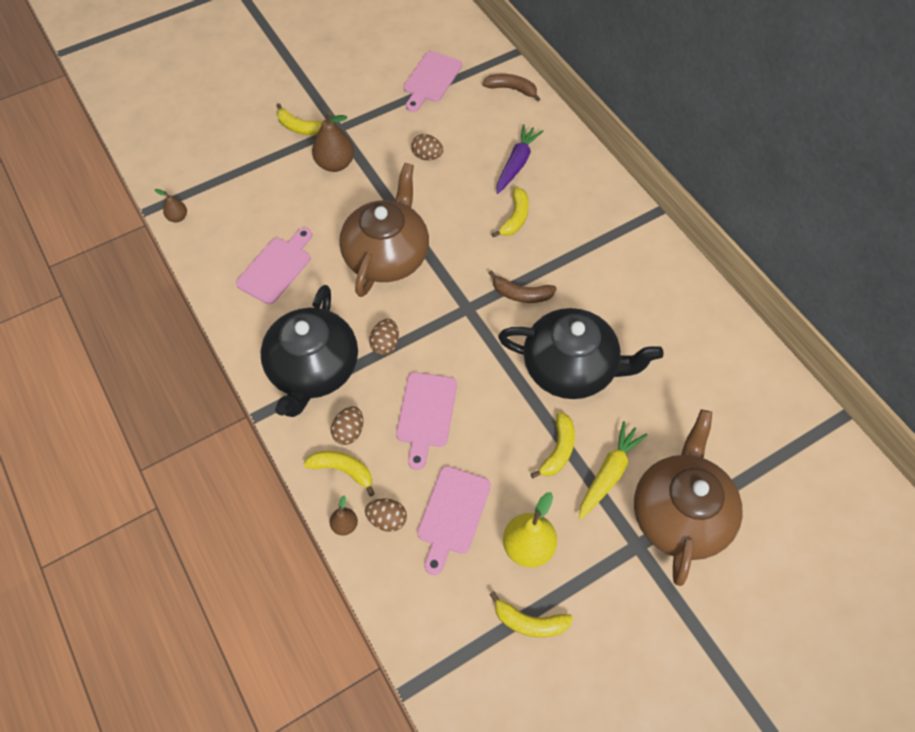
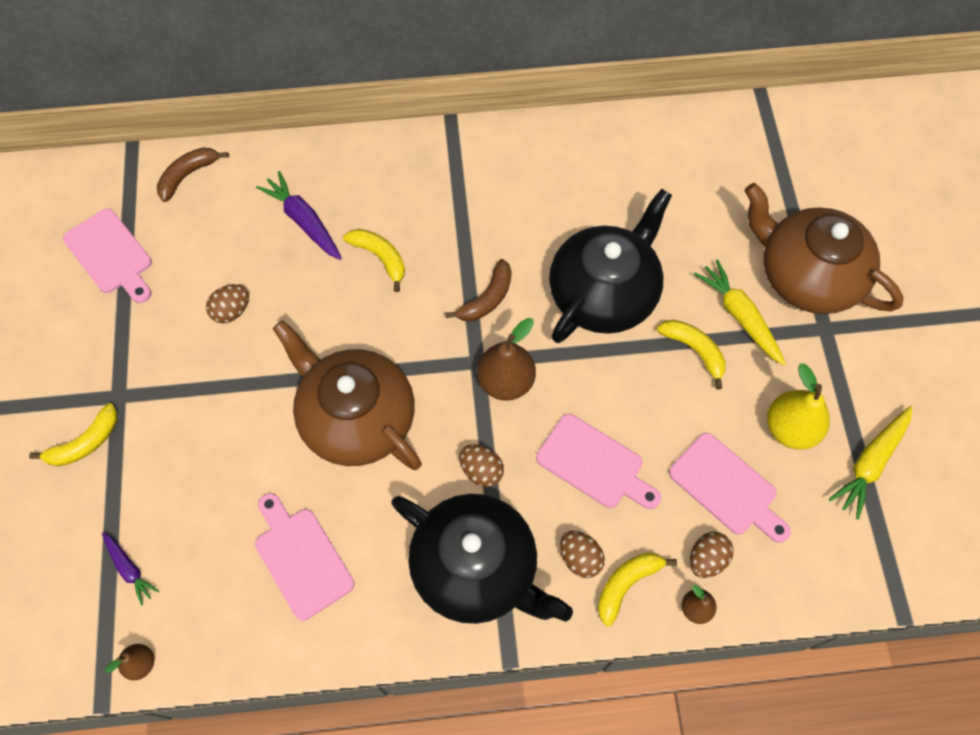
camera: 65 degrees left, 5 degrees up
(232, 185) = (130, 569): none -> purple carrot
(335, 164) = (176, 422): brown pear -> brown pear (505, 381)
(529, 622) = (870, 463): yellow banana -> yellow carrot

